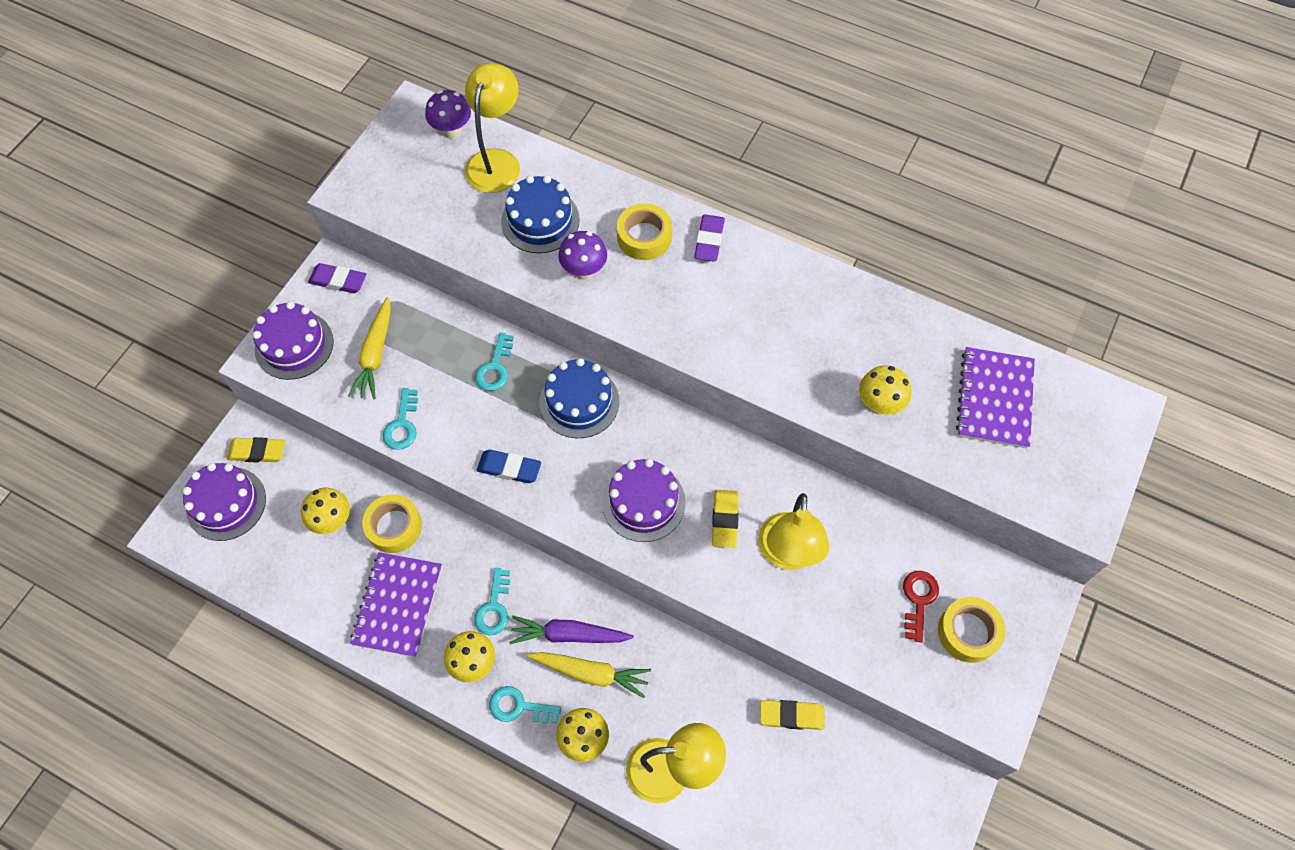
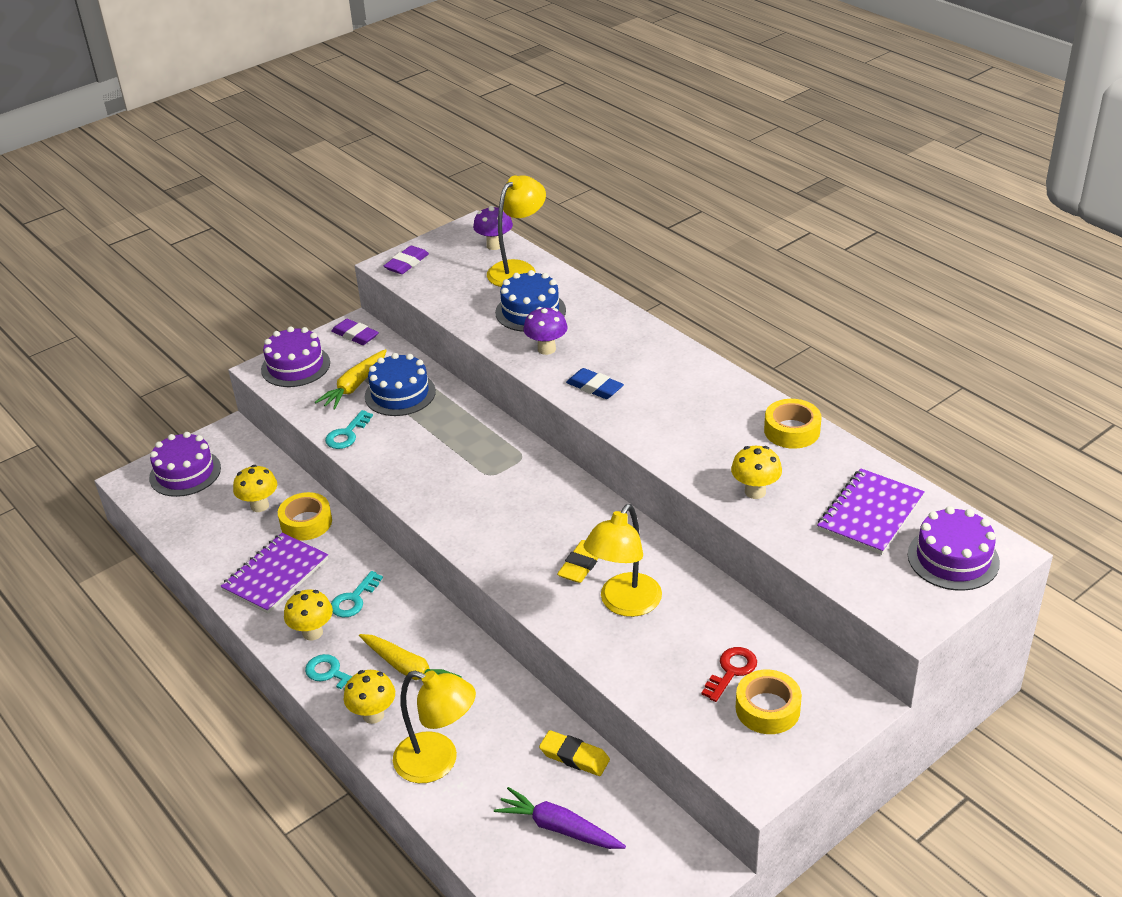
camera: 25 degrees right, 25 degrees down
(257, 452) = (230, 446): yellow eraser -> none
(495, 367) = (445, 416): turquoise key -> none
(509, 468) = (416, 483): blue eraser -> blue eraser (595, 387)
(569, 635) = (406, 637): purple carrot -> purple carrot (559, 828)
(579, 402) = (502, 455): blue cake -> blue cake (400, 394)
(643, 502) = (516, 534): purple cake -> purple cake (953, 558)
(644, 237) = (611, 339): yellow tape -> yellow tape (792, 430)
(709, 241) = (667, 352): purple eraser -> purple eraser (407, 263)

